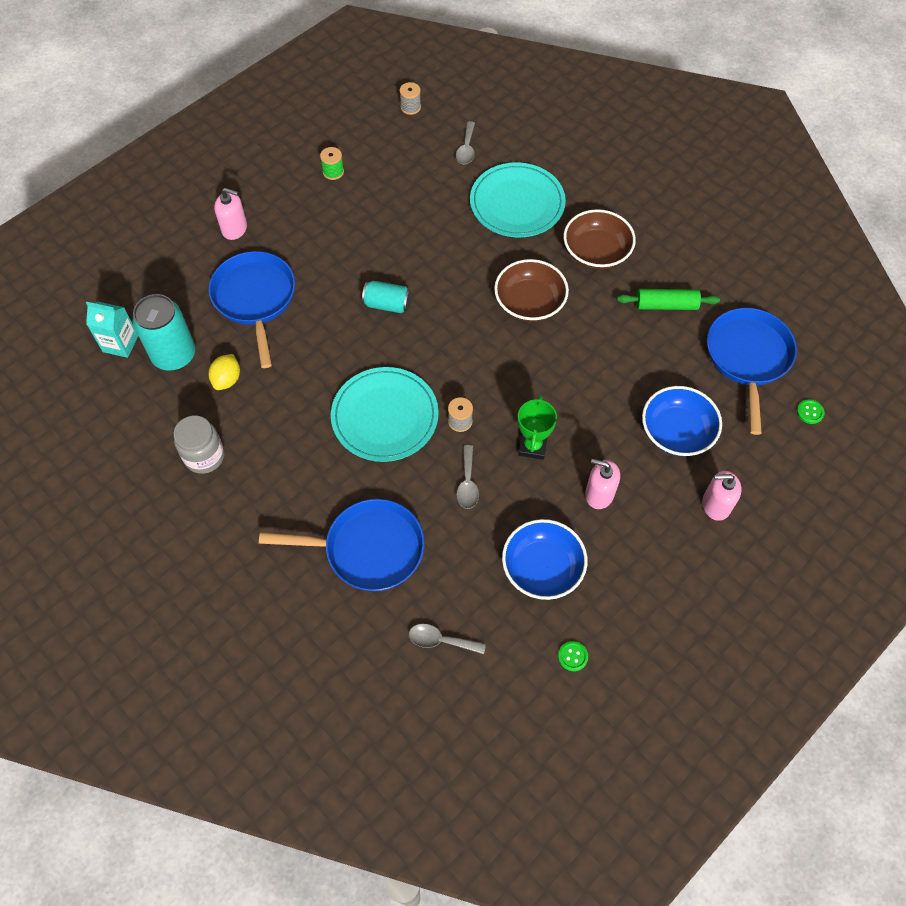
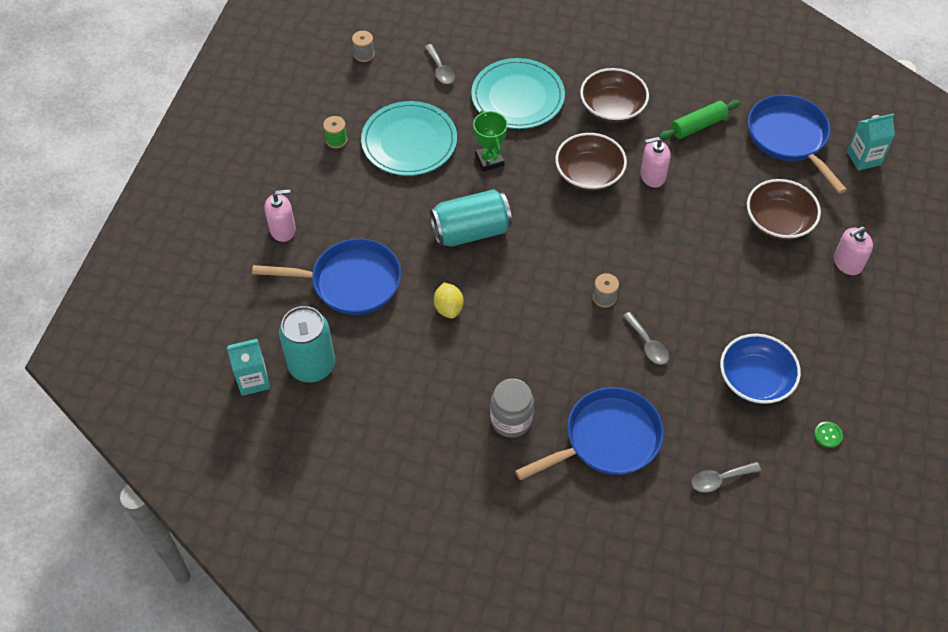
camera: 30 degrees left, 5 degrees down
(204, 456) = (408, 437): grey jar -> grey jar (511, 420)
(227, 379) = (377, 362): yellow lemon -> yellow lemon (448, 308)
(255, 299) = (350, 282): blue pan -> blue pan turned 135 degrees clockwise
(385, 416) = (539, 325): turquoise plate -> turquoise plate (409, 141)
(387, 304) = (470, 231): turquoise can -> turquoise can, size x1.67
(532, 446) = (677, 288): green trophy -> green trophy (489, 160)
(599, 494) = (756, 299): pink soap dispenser -> pink soap dispenser (652, 176)
(677, 432) = (778, 221): blue bowl -> brown bowl
(810, 412) = (863, 158): green button -> turquoise carton

